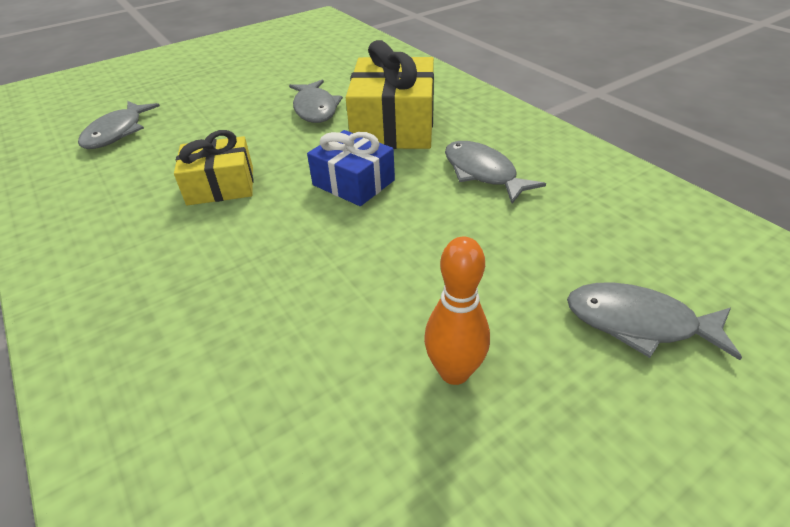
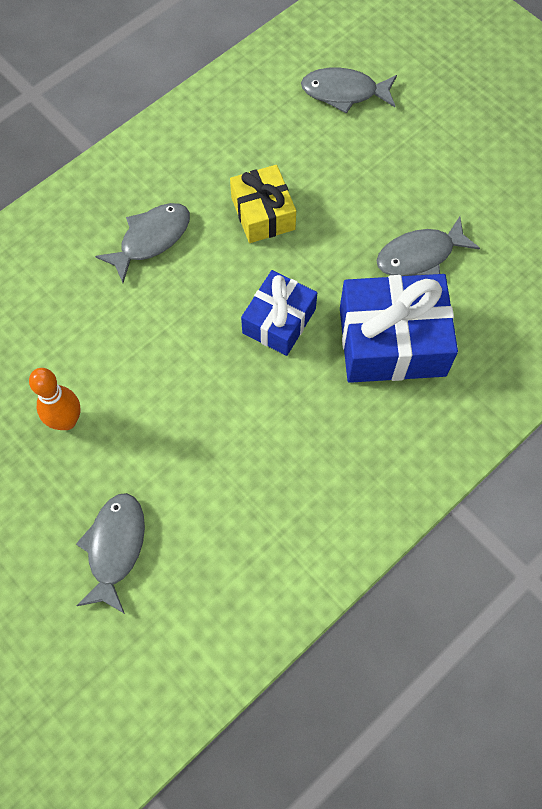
camera: 80 degrees right, 25 degrees up
(394, 126) = (392, 342): yellow gift -> blue gift
(483, 173) = (307, 435): grey fish -> grey fish (151, 239)

